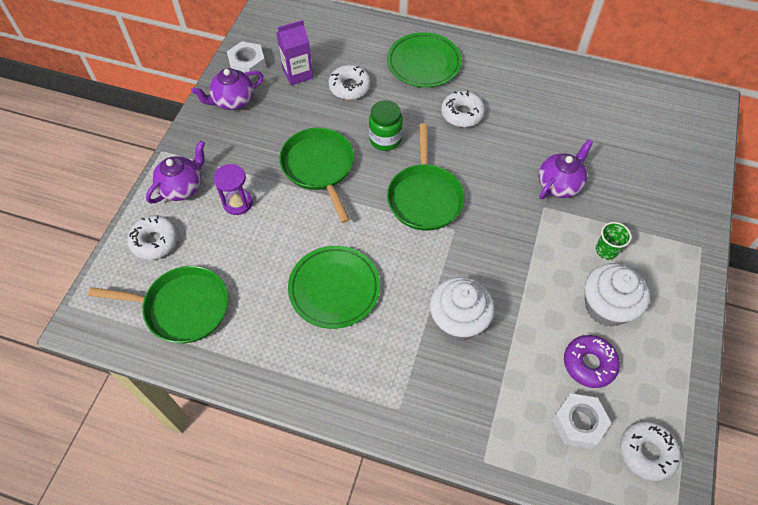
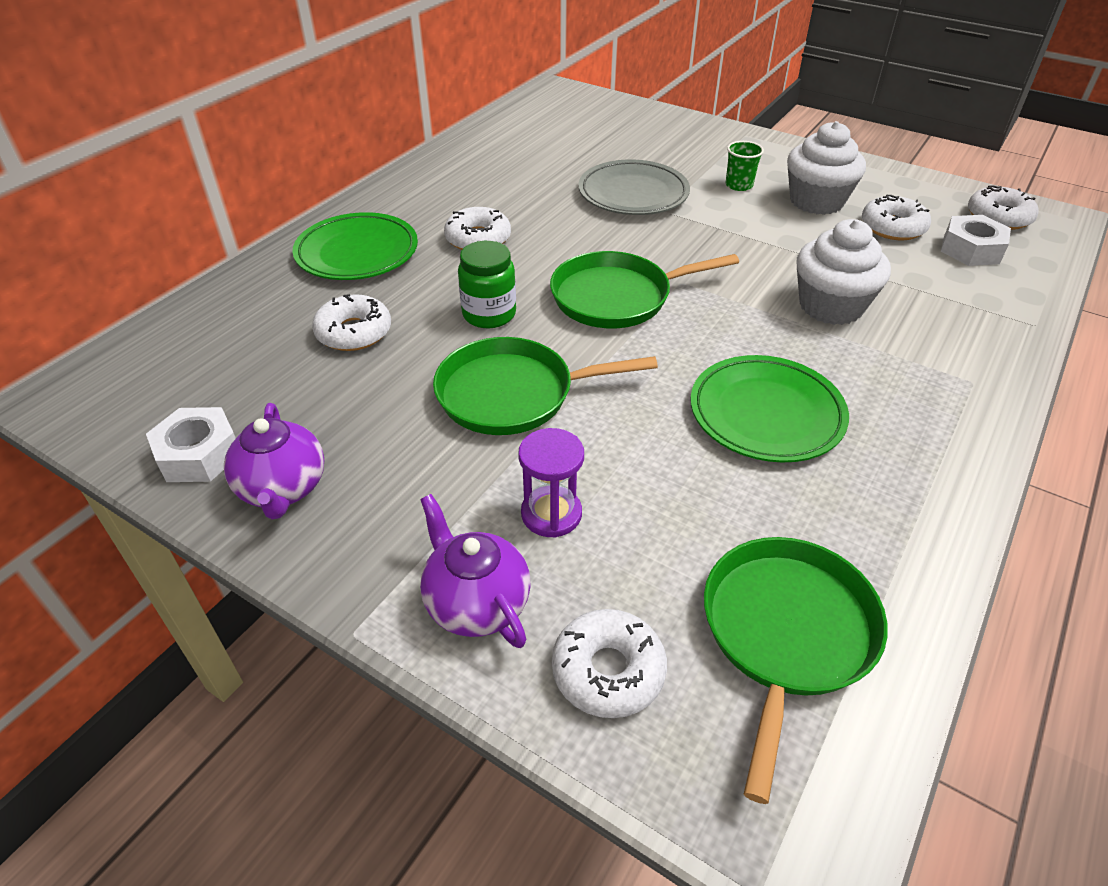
camera: 75 degrees left, 15 degrees down
(297, 74) = (277, 388): purple carton -> none
(424, 197) = (616, 297): green pan -> green pan turned 150 degrees clockwise
(559, 184) = (633, 194): purple teapot -> grey plate
(589, 364) = (893, 227): purple donut -> white donut

